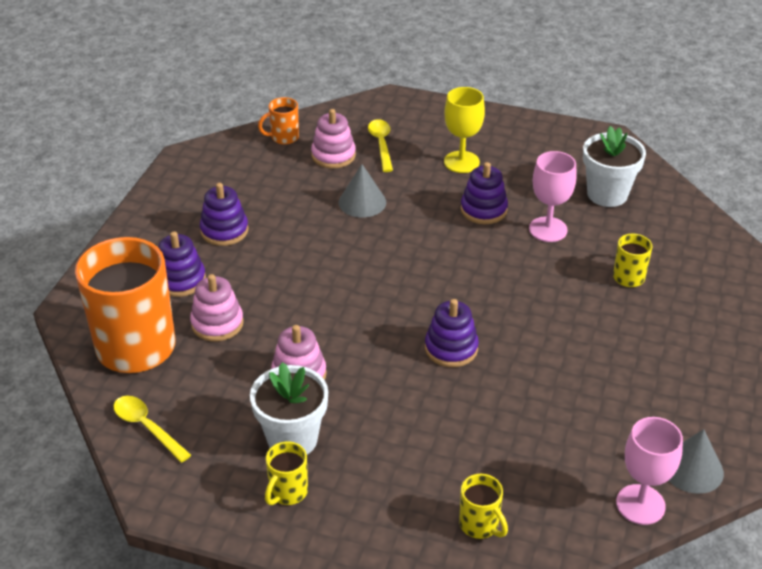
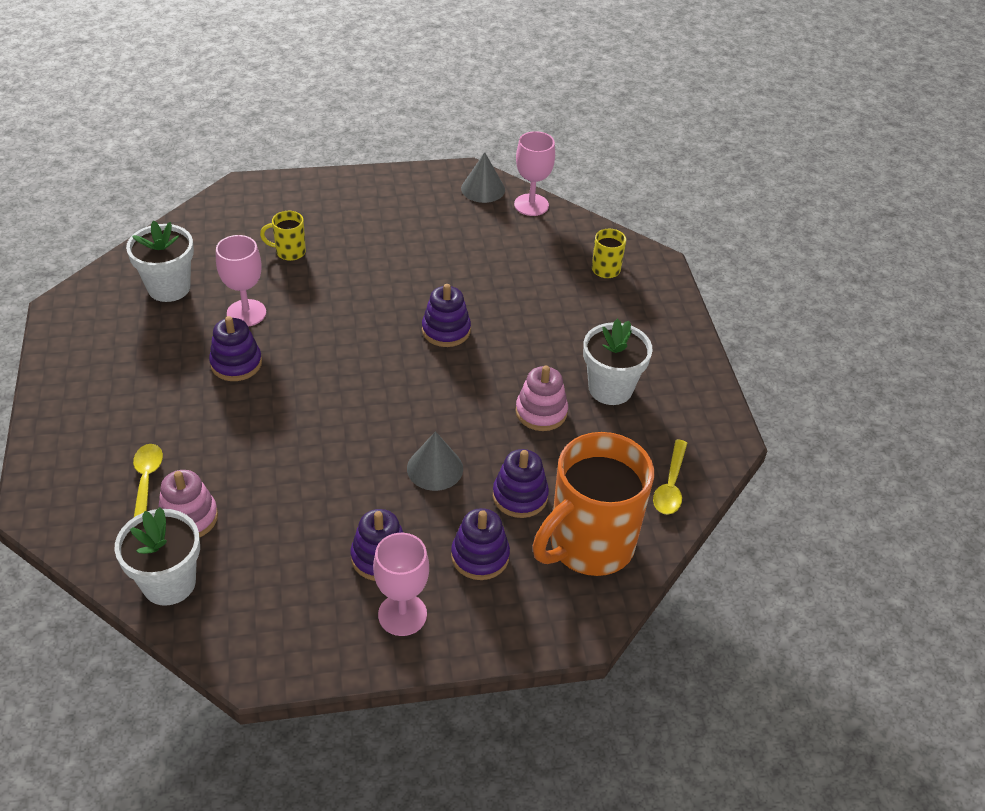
camera: 120 degrees left, 5 degrees up
(167, 227) = (402, 614): none -> pink goblet
(217, 323) = (520, 496): pink stacking toy -> purple stacking toy
(283, 137) = (169, 583): orange mug -> white flower pot
(287, 492) = (660, 371): yellow mug -> none
(362, 202) = (268, 459): grey cone -> grey cone (435, 468)
(381, 144) = (146, 482): yellow spoon -> yellow spoon turned 120 degrees clockwise
(461, 162) = (156, 403): yellow goblet -> none

